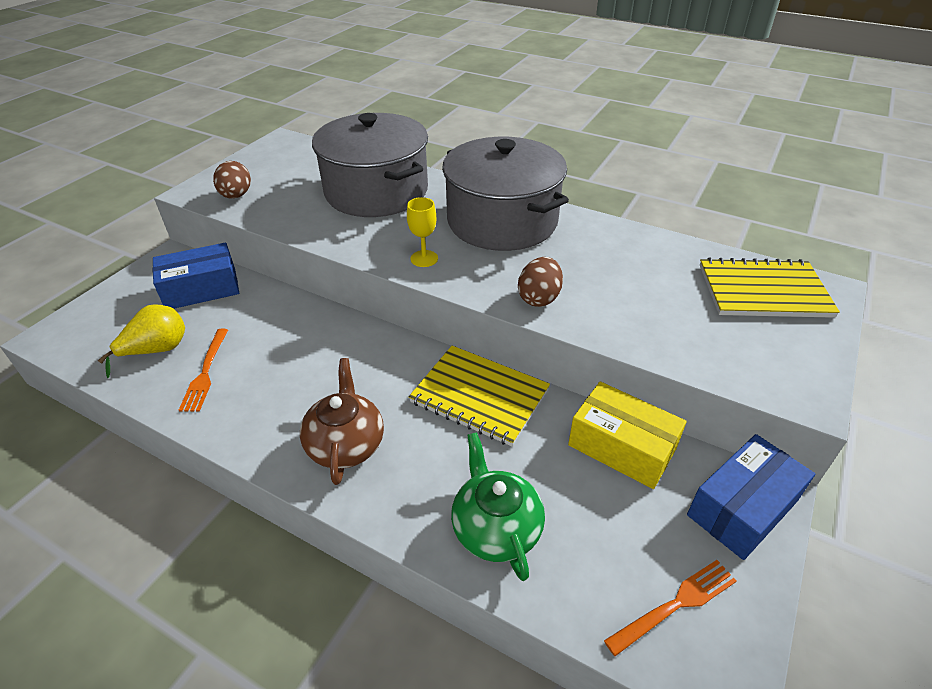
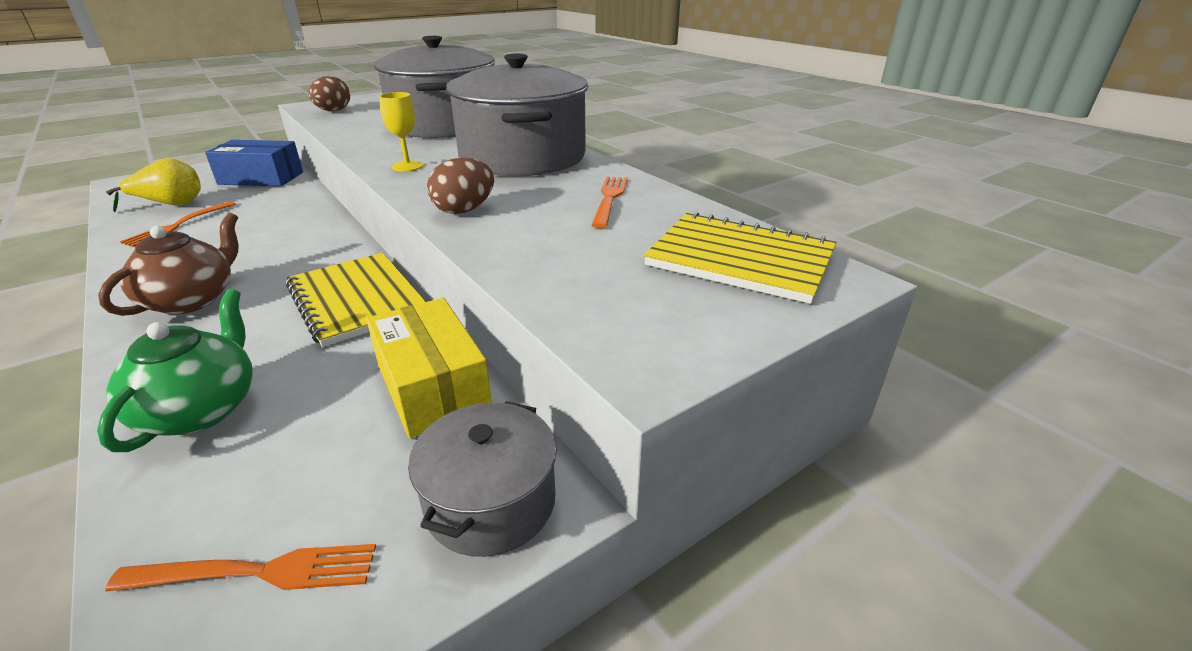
camera: 25 degrees right, 10 degrees down
(622, 253) = (609, 198): none -> orange fork
(742, 508) = (491, 502): blue box -> grey pot

